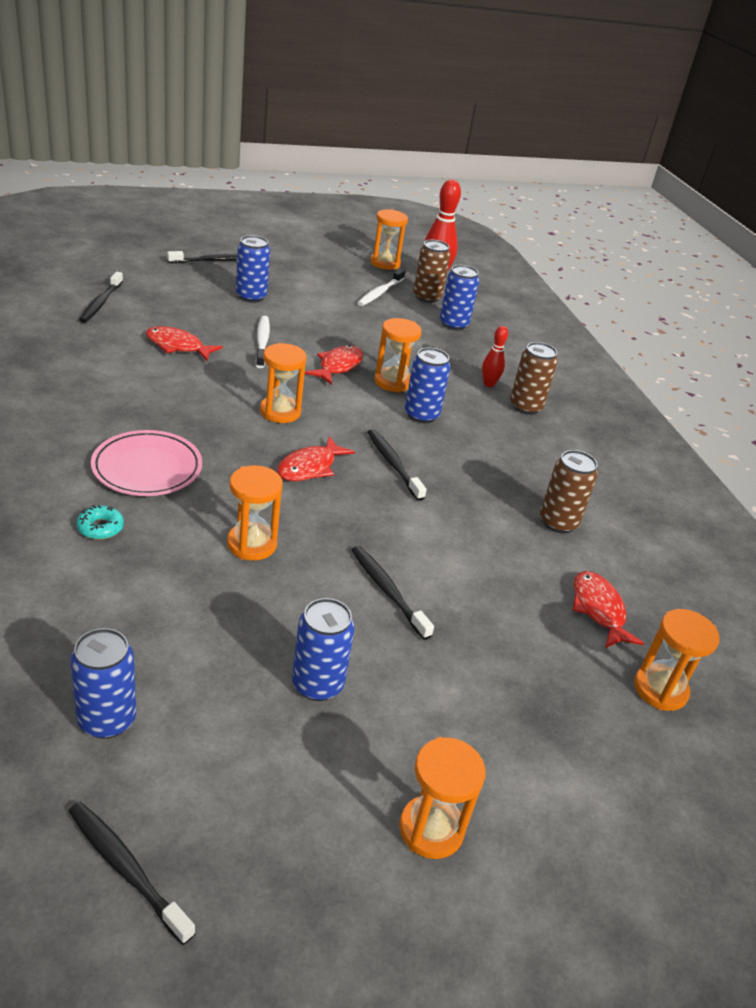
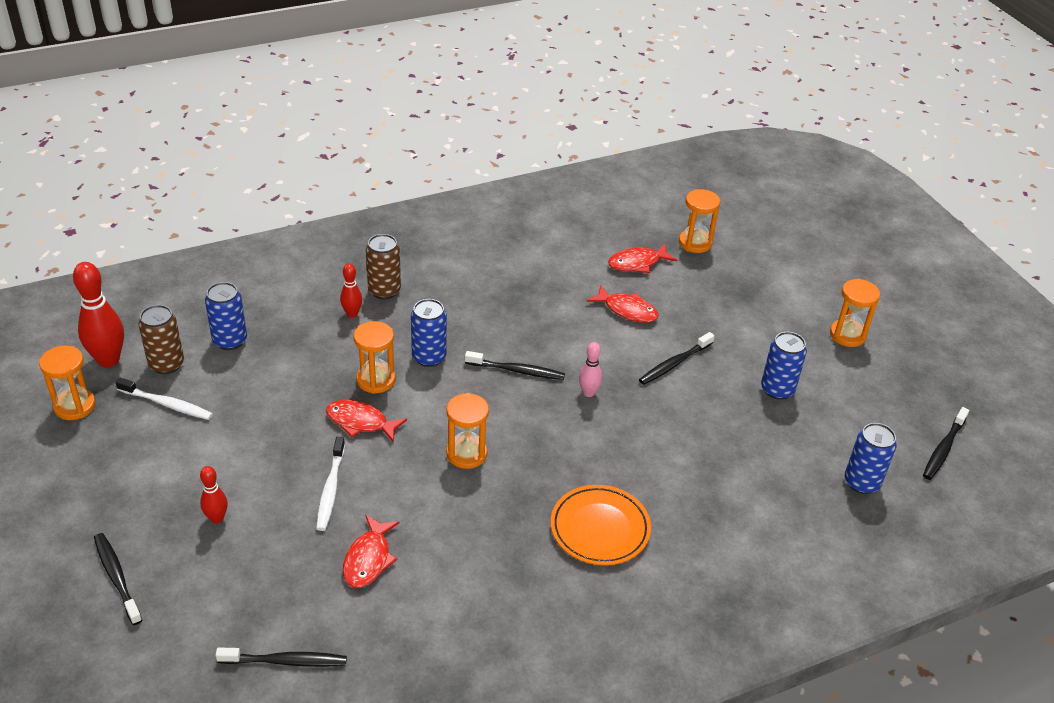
camera: 95 degrees left, 5 degrees up
(100, 528) = (692, 537): turquoise donut -> none
(147, 468) = (600, 528): pink plate -> orange plate
(251, 296) = (217, 518): blue can -> red bowling pin
(252, 544) = (663, 442): orange hourglass -> none
(262, 342) = (330, 489): white toothbrush -> white toothbrush turned 75 degrees counterclockwise
(310, 467) = (546, 422): red fish -> red fish (627, 310)
(348, 506) = (588, 393): none -> pink bowling pin
(393, 464) = (517, 370): black toothbrush -> black toothbrush turned 135 degrees counterclockwise
(558, 522) = (550, 278): brown can -> none

